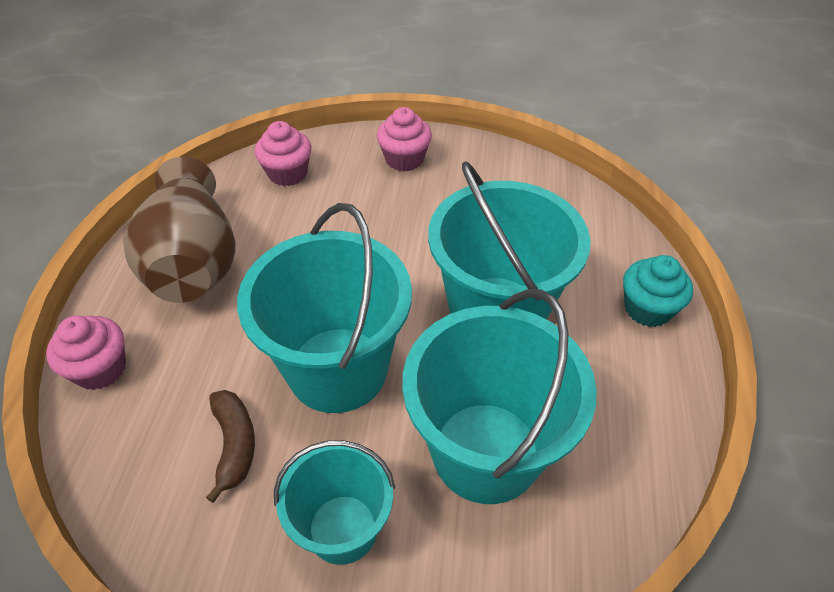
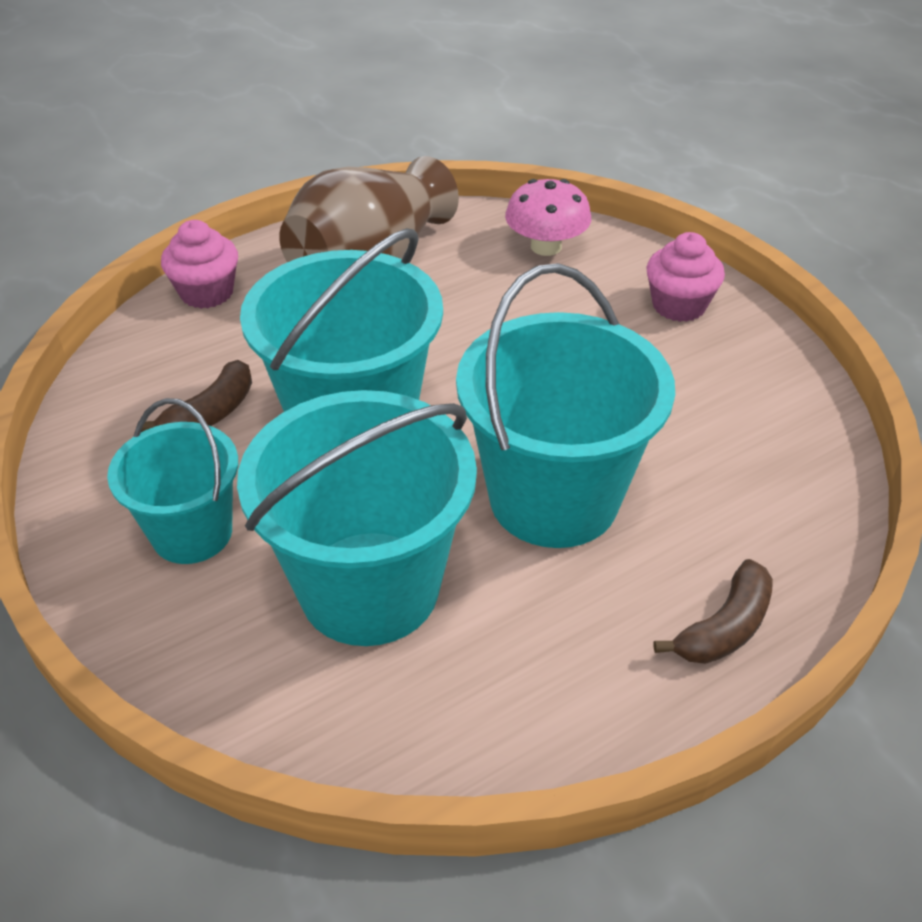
camera: 50 degrees right, 5 degrees down
(287, 173) = (546, 246): pink cupcake -> pink mushroom
(647, 309) = (724, 627): turquoise cupcake -> brown banana

